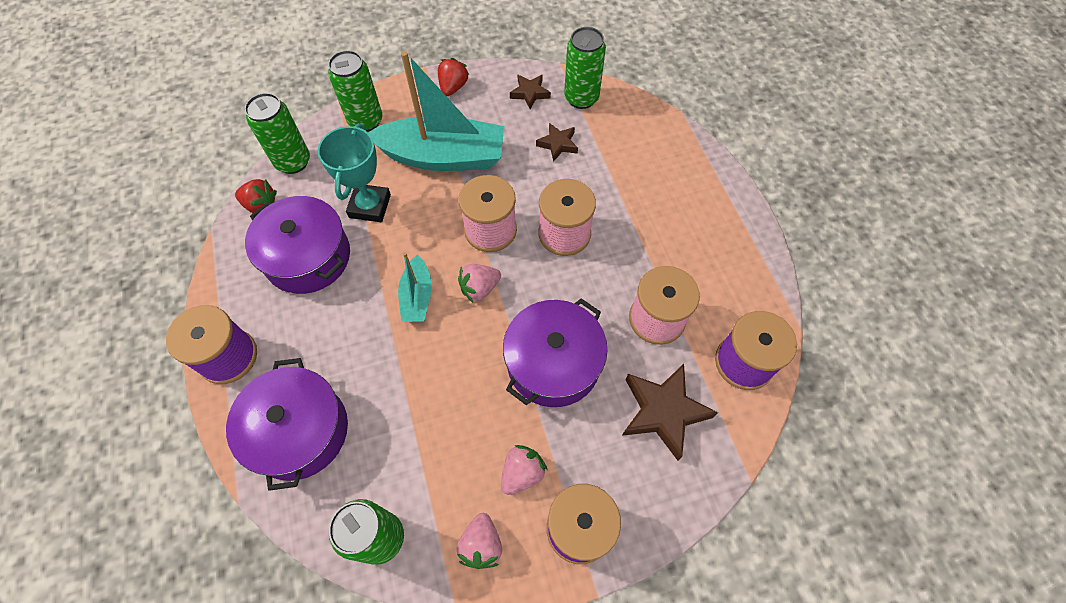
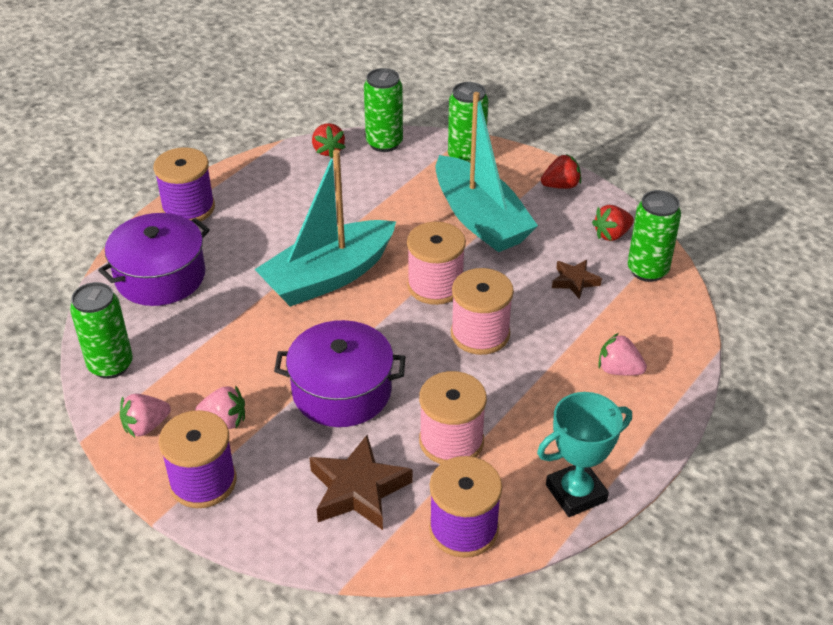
camera: 55 degrees right, 20 degrees down
(308, 257) = (307, 199): purple pot -> none
(370, 206) = (386, 205): turquoise trophy -> turquoise trophy (576, 493)
(417, 297) = (328, 276): turquoise boat -> turquoise boat, size x2.03
(479, 288) = (371, 308): pink strawberry -> pink strawberry (618, 370)
(530, 93) = (611, 235): brown star -> red strawberry

